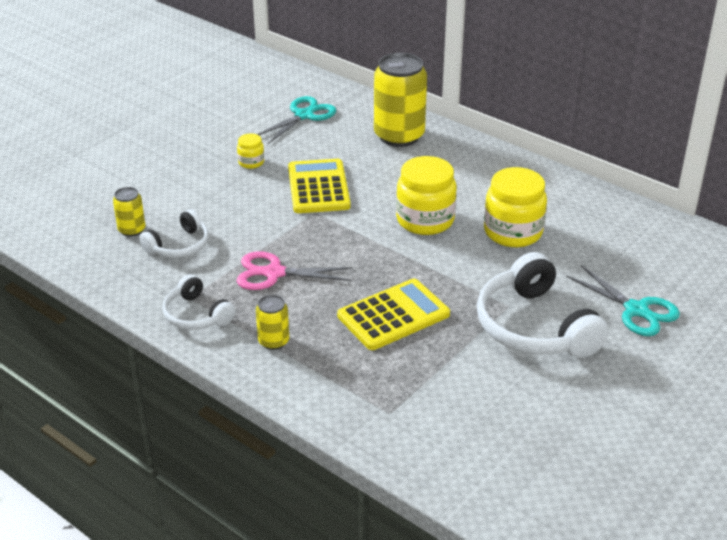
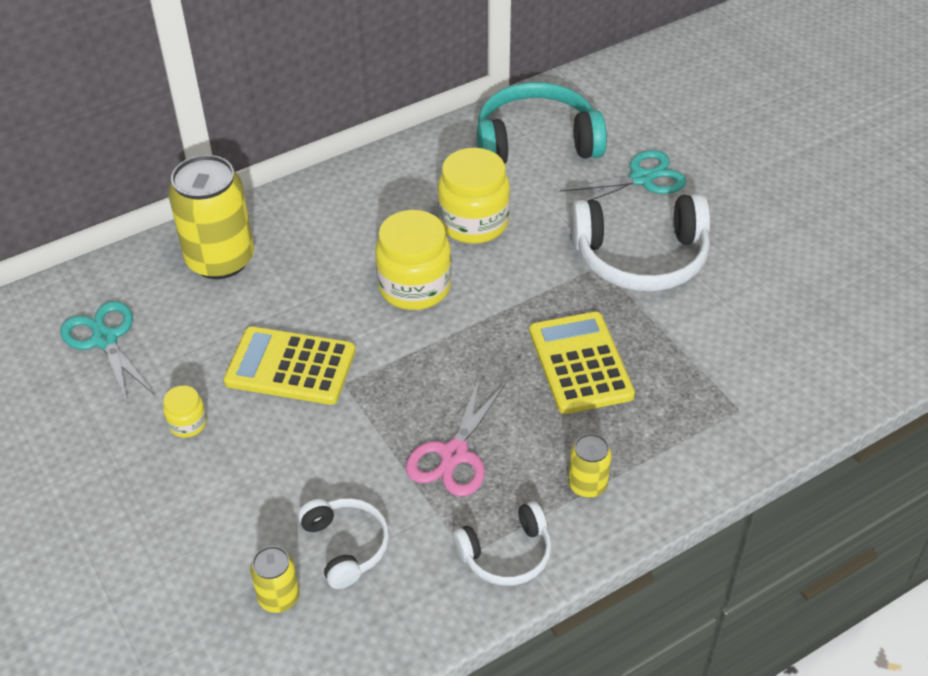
camera: 70 degrees left, 10 degrees up
(635, 243) = (536, 142): none -> turquoise headphones

